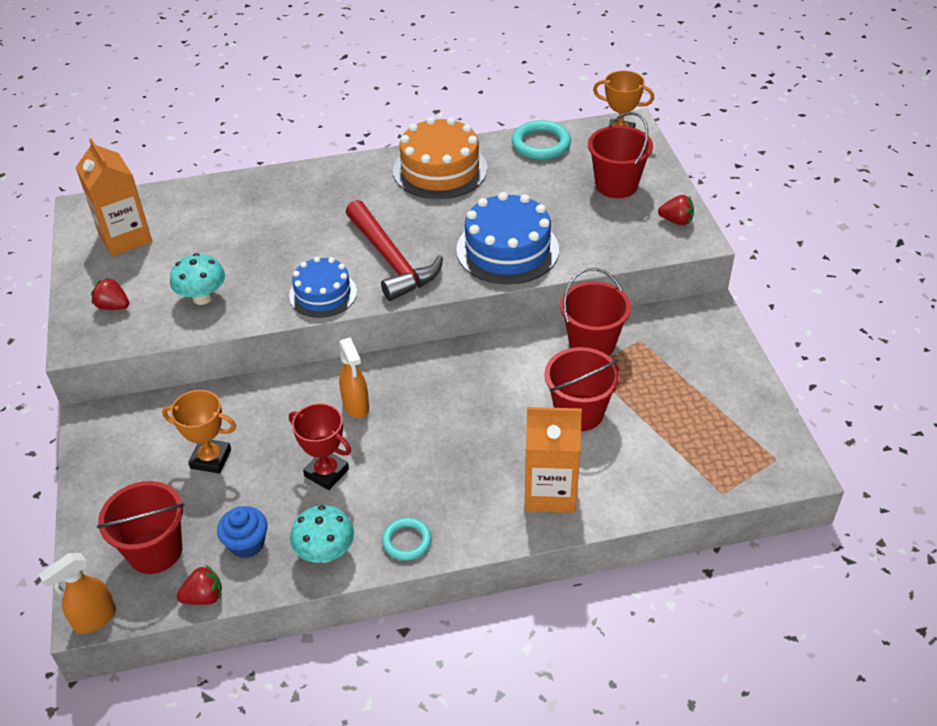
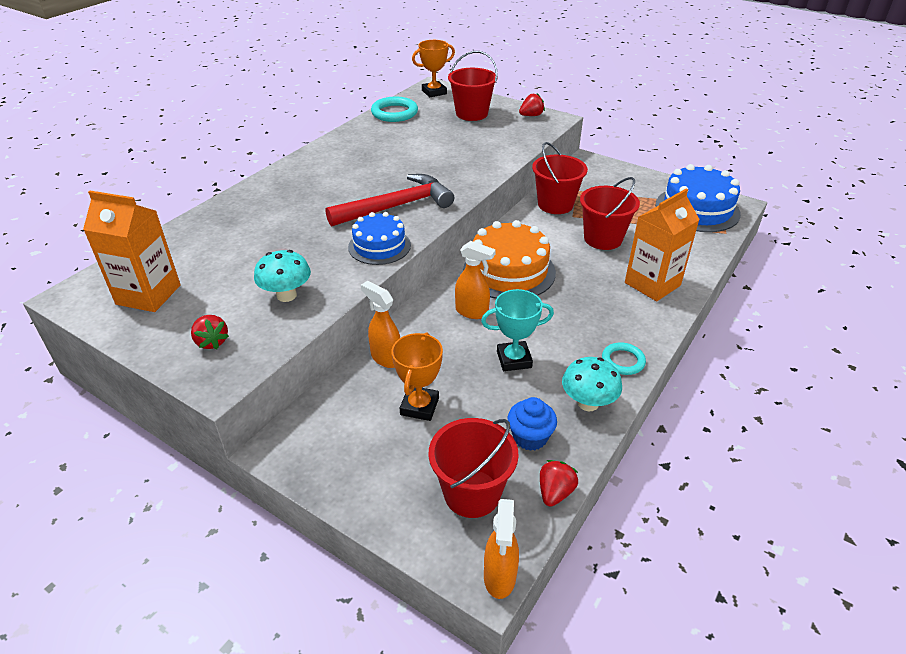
camera: 45 degrees left, 5 degrees down
(113, 306) = (212, 342): red strawberry -> red strawberry turned 105 degrees counterclockwise
(211, 459) = (419, 406): orange trophy -> orange trophy turned 45 degrees counterclockwise
(241, 401) = (385, 358): none -> orange spray bottle
(326, 473) = (514, 359): red trophy -> turquoise trophy
(391, 260) = (397, 206): red hammer -> red hammer turned 45 degrees counterclockwise
(440, 169) = (349, 149): orange cake -> orange cake (509, 271)
(507, 249) = (462, 168): blue cake -> blue cake (697, 209)

